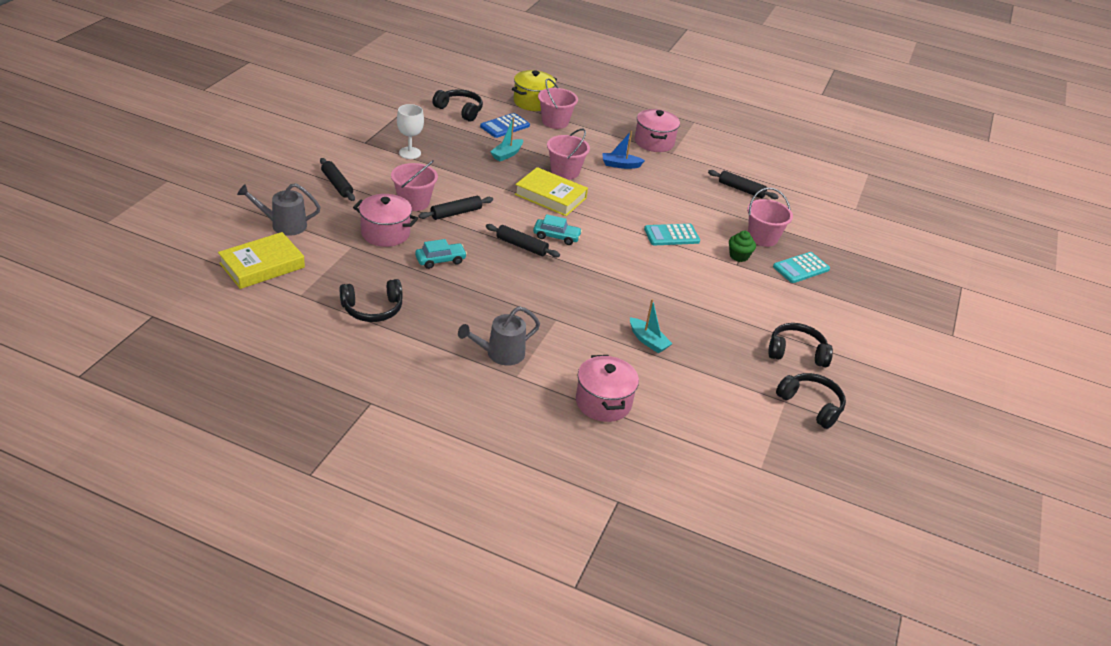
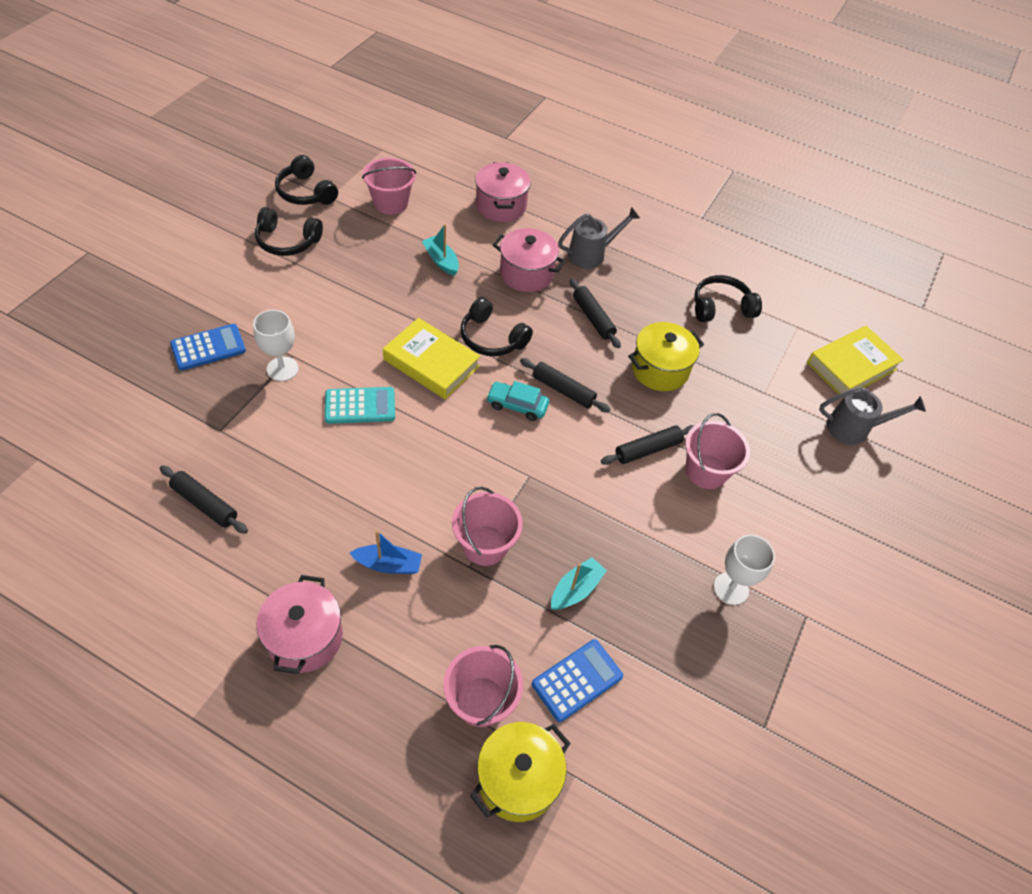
camera: 175 degrees left, 15 degrees up
(337, 184) = (816, 507): black rolling pin -> black rolling pin (593, 318)
(385, 233) = (731, 413): pink pot -> pink pot (526, 274)
(440, 260) = (660, 369): turquoise car -> yellow pot
(460, 110) = (662, 734): black headphones -> black headphones (492, 338)
(550, 196) = (515, 485): yellow book -> yellow book (431, 363)
(739, 256) = (282, 369): green cupcake -> white goblet
(762, 237) = (230, 401): pink bucket -> pink bucket (390, 203)
(801, 268) = (208, 348): turquoise calculator -> blue calculator

